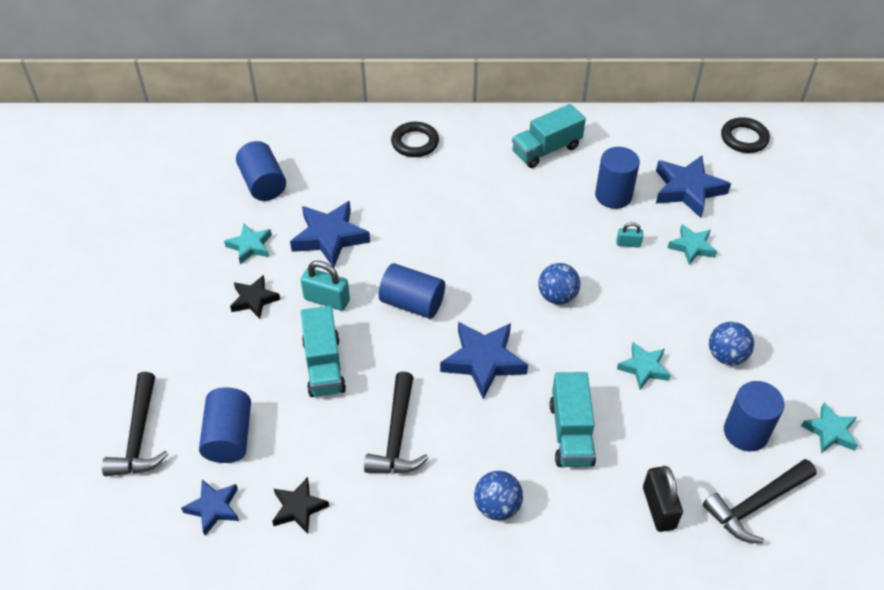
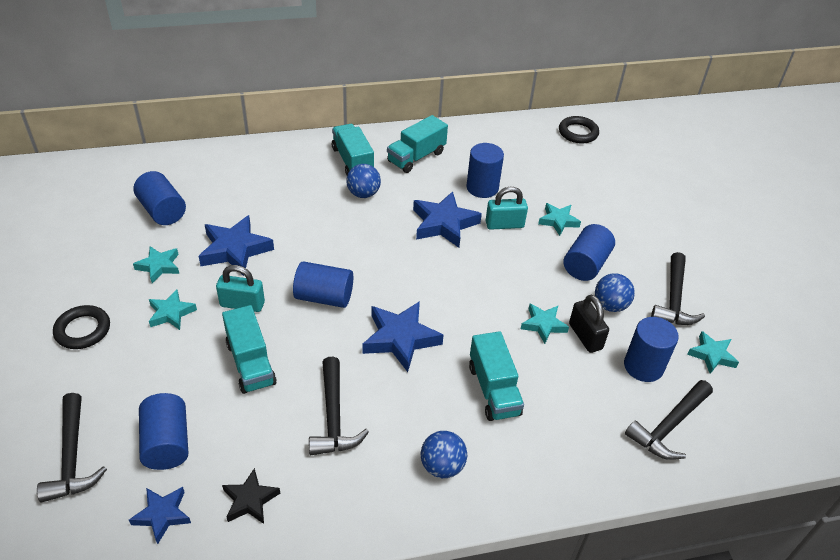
camera: 15 degrees left, 5 degrees down
(254, 299) = (171, 313): black star -> turquoise star
(415, 143) = (298, 162): black ring -> black ring (83, 330)
(474, 147) = (352, 161): none -> turquoise truck
(557, 296) = (454, 275): blue ball -> blue ball (363, 194)
(628, 243) = (504, 224): turquoise padlock -> turquoise padlock, size x1.79
(658, 508) = (587, 443): black padlock -> black padlock (585, 336)
(687, 190) = (543, 176): blue star -> blue star (444, 224)
(710, 303) = (585, 264): none -> blue cylinder
(804, 359) = (674, 299): none -> black hammer

